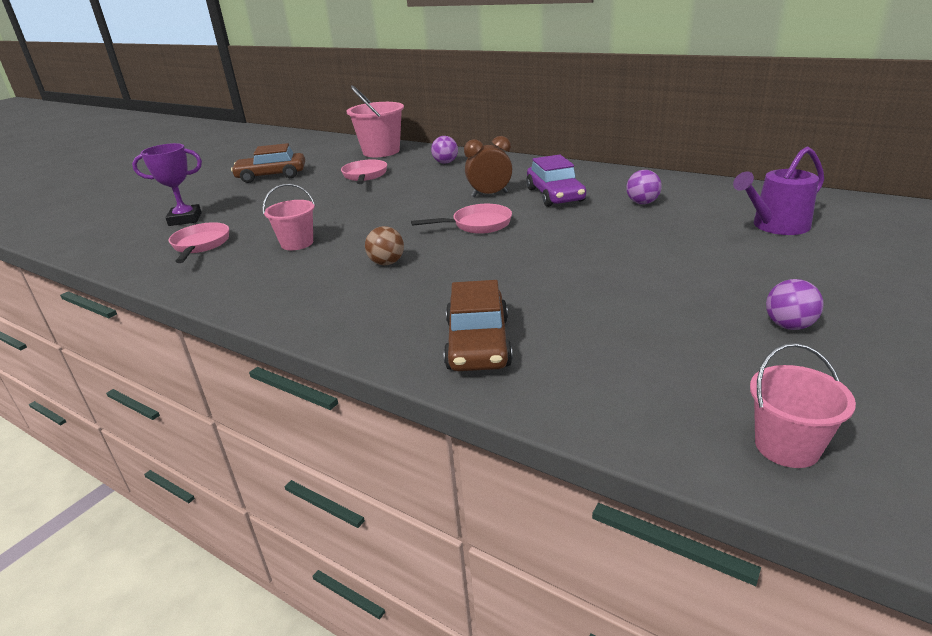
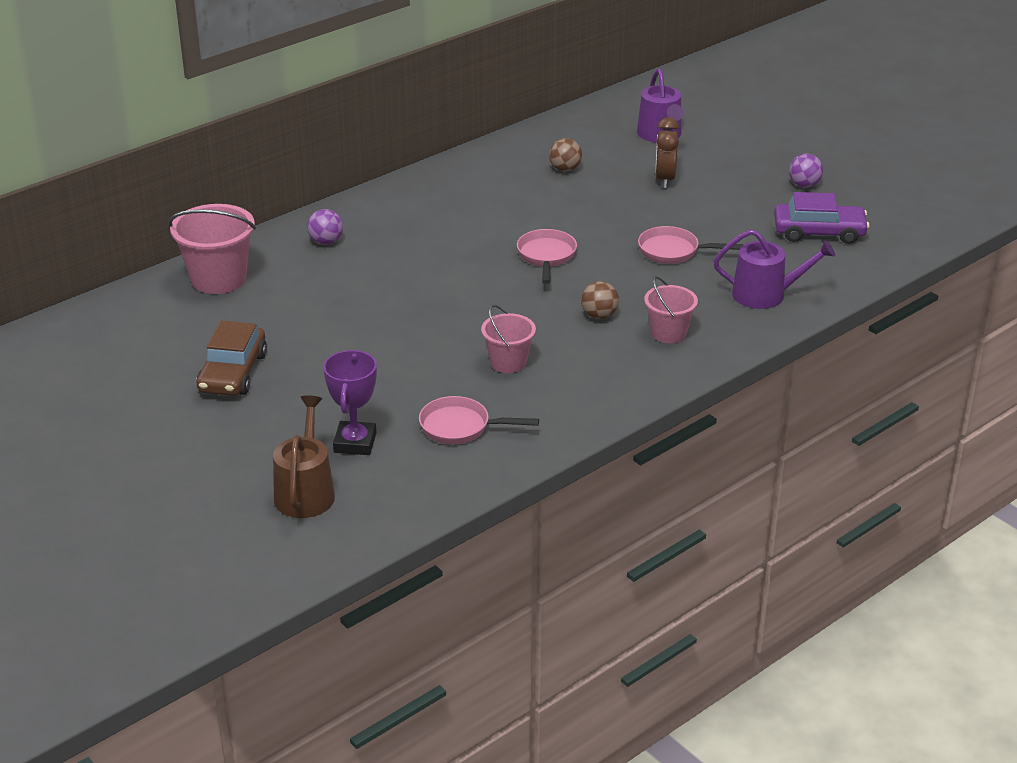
camera: 75 degrees left, 5 degrees up
(129, 218) = (305, 492): none -> brown watering can
(365, 176) = (317, 302): pink pan -> pink pan (673, 251)
(478, 343) = (765, 294): brown car -> purple watering can
(489, 194) = (469, 235): brown clock -> brown clock (665, 179)
(555, 195) = (505, 203): purple car -> purple car (819, 232)
(642, 203) = (565, 169): purple ball -> brown ball
(786, 446) = (912, 227): pink bucket -> pink bucket (668, 333)

